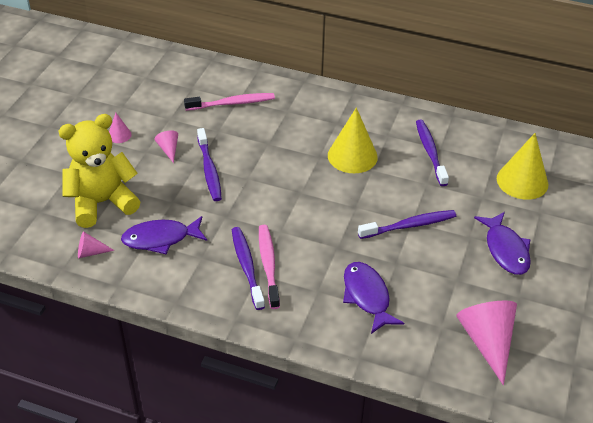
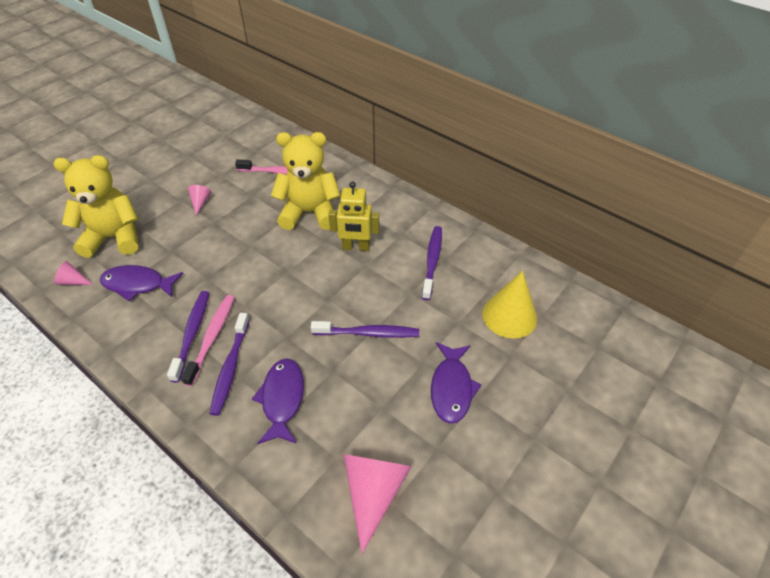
camera: 20 degrees right, 5 degrees up
(119, 135) = (170, 180): pink cone -> none
(209, 170) = (221, 229): purple toothbrush -> purple toothbrush (230, 368)
(287, 135) = (309, 213): none -> yellow teddy bear
(352, 156) = (356, 247): yellow cone -> yellow robot

